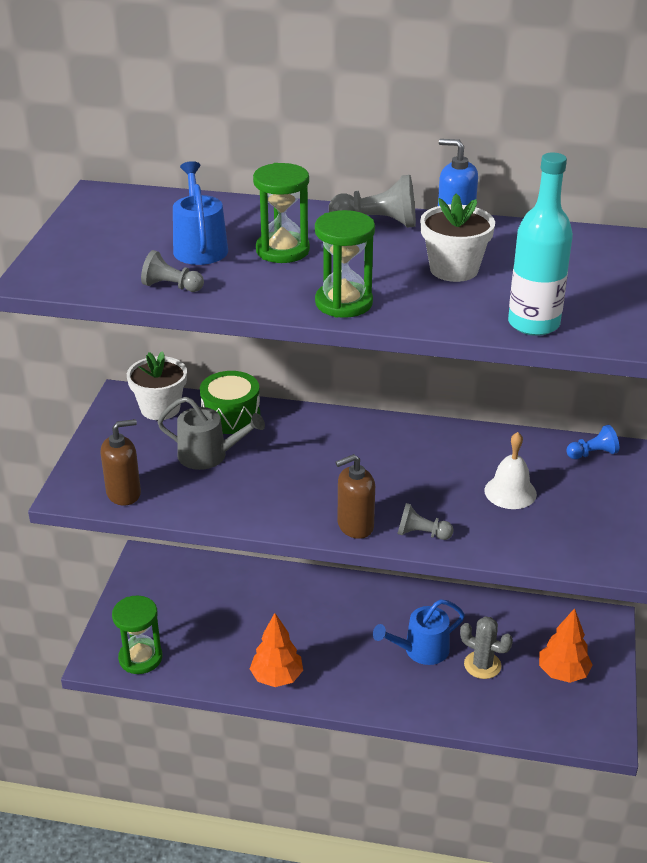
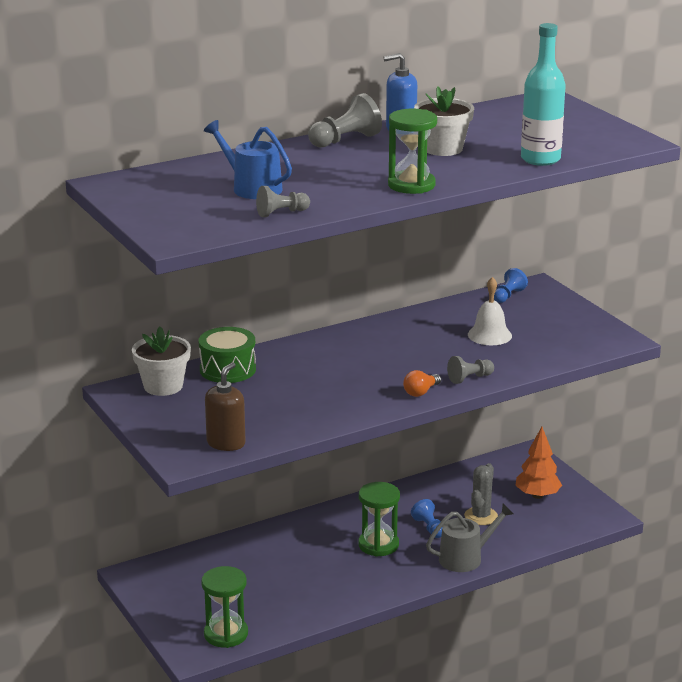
camera: 40 degrees left, 10 degrees down
(208, 455) = (251, 397): grey watering can -> grey watering can (465, 558)
(277, 677) = (348, 593): orange tree -> none
(282, 250) = (314, 172): green hourglass -> green hourglass (378, 545)
(355, 526) = (421, 392): brown soap dispenser -> orange light bulb
(421, 650) = (429, 528): blue watering can -> blue pawn
(482, 665) = (481, 516): grey cactus -> grey cactus turned 60 degrees counterclockwise

